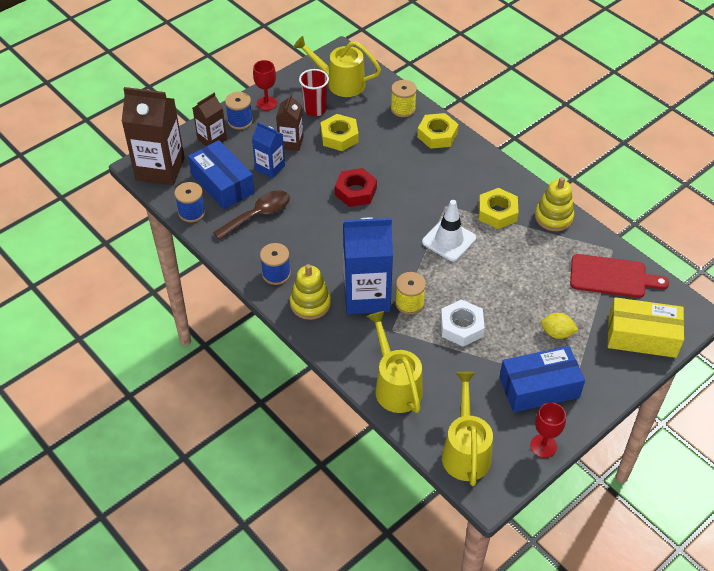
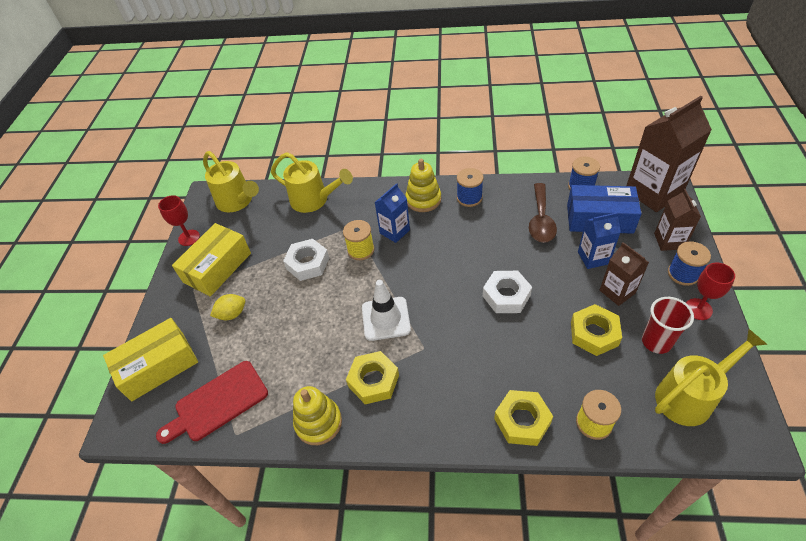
camera: 140 degrees right, 0 degrees up
(355, 192) = (506, 296): red nut -> white nut
(366, 296) = (394, 231): blue carton -> blue carton, size x0.55
(539, 387) = (217, 267): blue box -> yellow box

